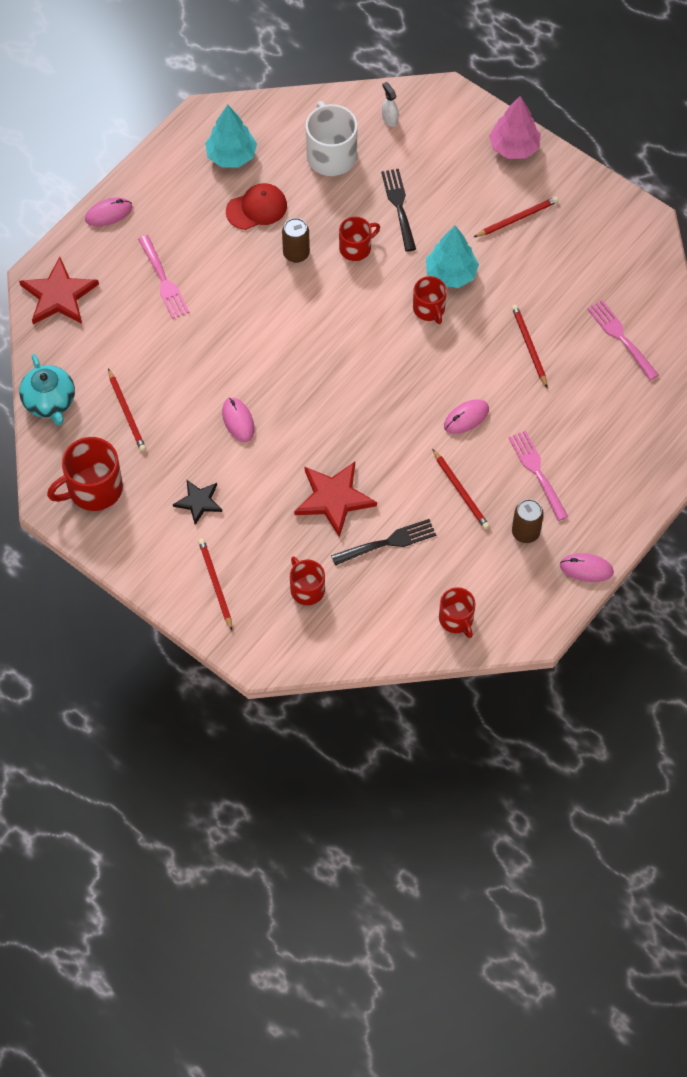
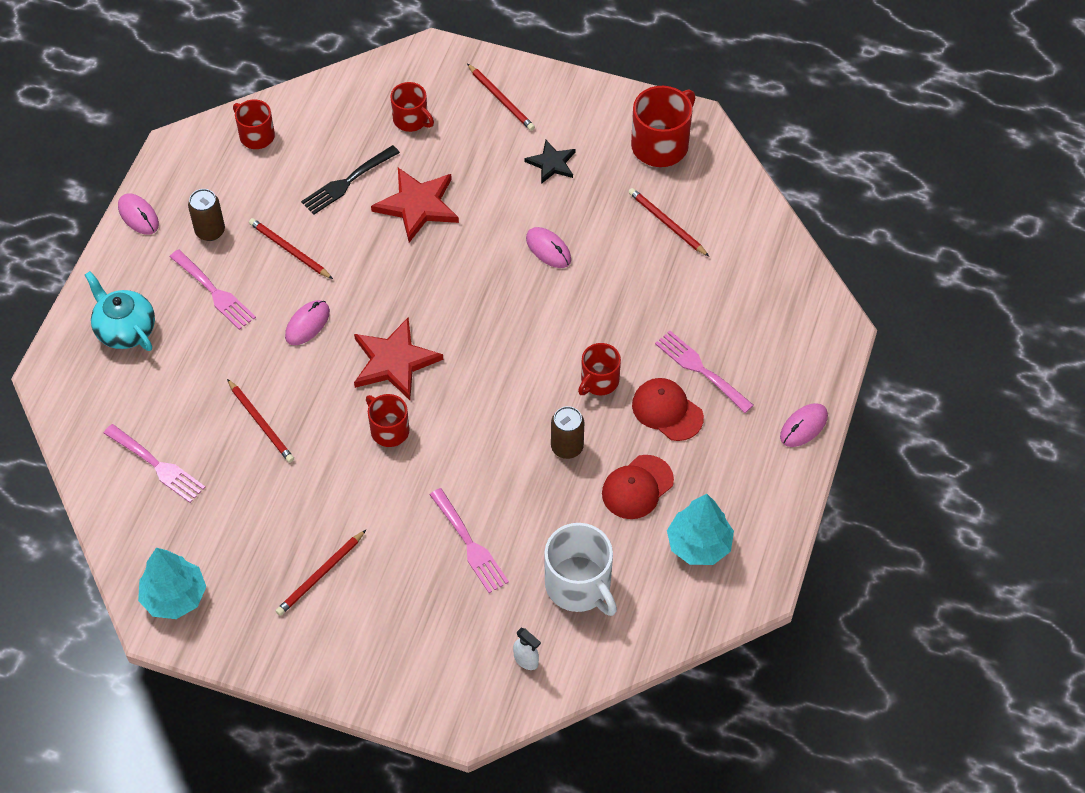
camera: 160 degrees right, 5 degrees down
(50, 402) = (750, 210): turquoise teapot -> turquoise teapot (125, 330)
(59, 295) = (804, 318): red star -> red star (394, 361)
(206, 257) = (667, 411): none -> red cap
(356, 248) = (500, 476): red mug -> red mug (599, 381)
(399, 207) = (469, 543): black fork -> pink fork
(451, 274) = (378, 479): turquoise tree -> turquoise tree (175, 597)
(514, 147) = (354, 672): pink tree -> none
(586, 569) = (138, 216): pink mouse -> pink mouse turned 60 degrees clockwise

